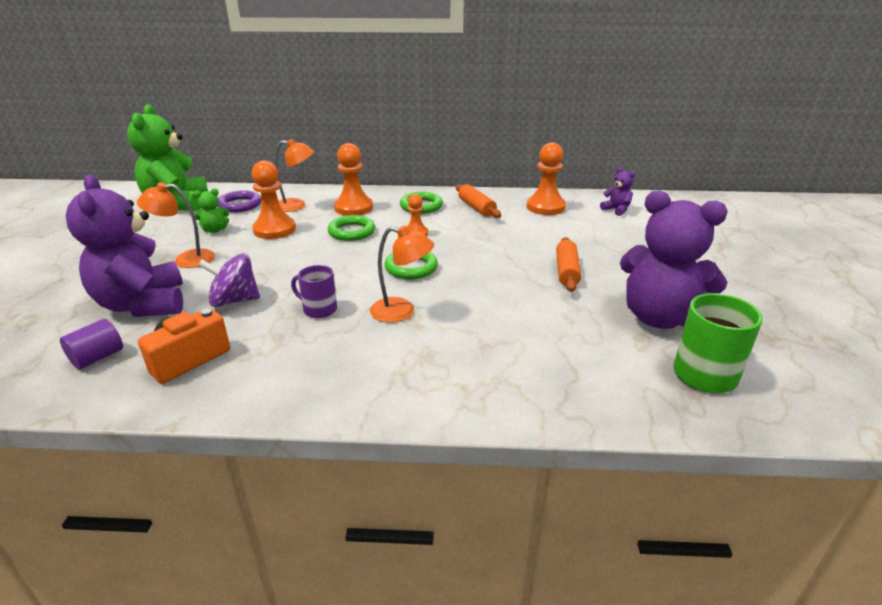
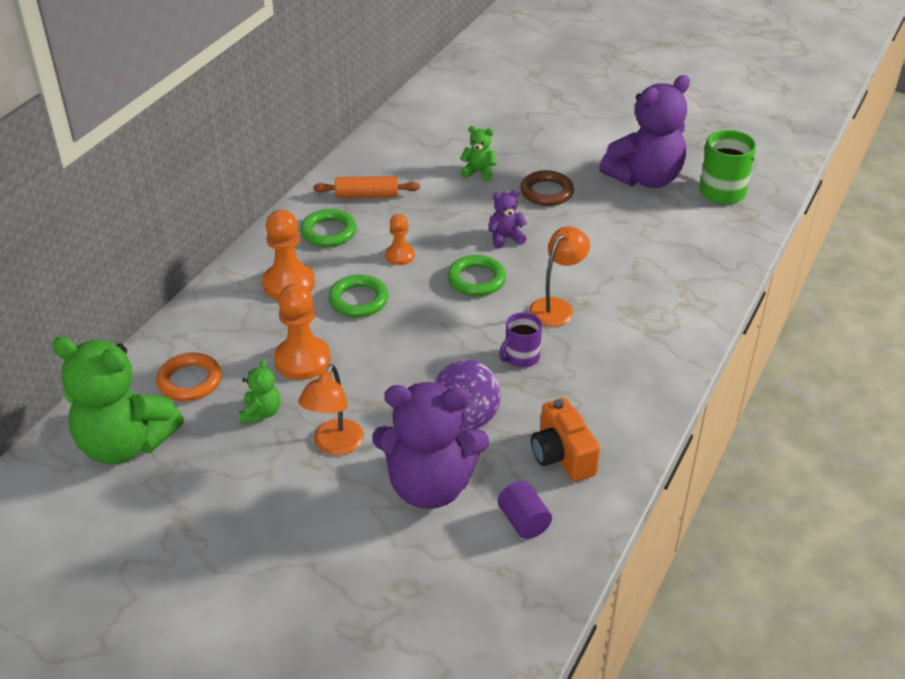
camera: 65 degrees left, 10 degrees up
(240, 205) = (190, 381): purple ring -> orange ring
(296, 206) = (239, 330): orange lamp -> none
(545, 207) = (403, 152): orange pawn -> none
(557, 238) = (479, 172): none -> green teddy bear
(566, 271) = (546, 192): orange rolling pin -> brown ring
(616, 210) = (446, 114): purple teddy bear -> purple teddy bear (505, 238)

